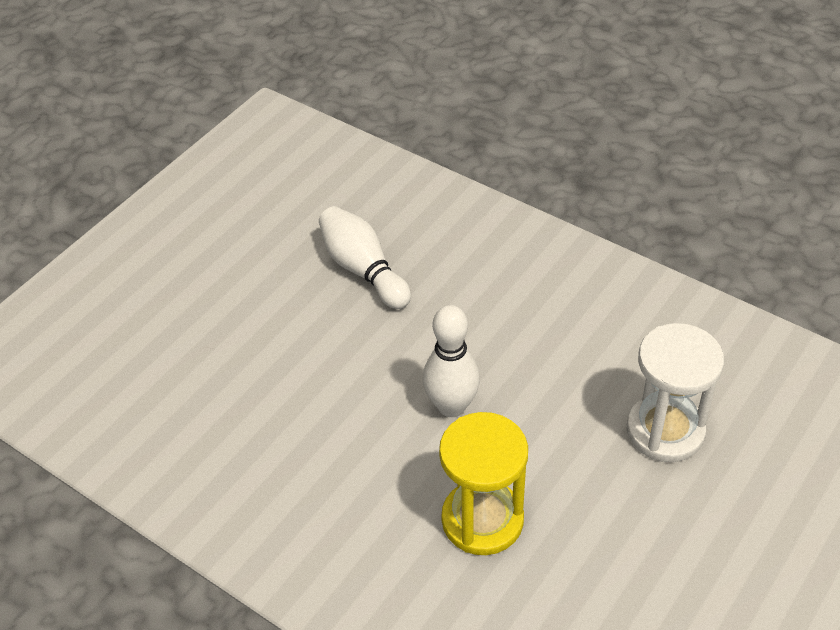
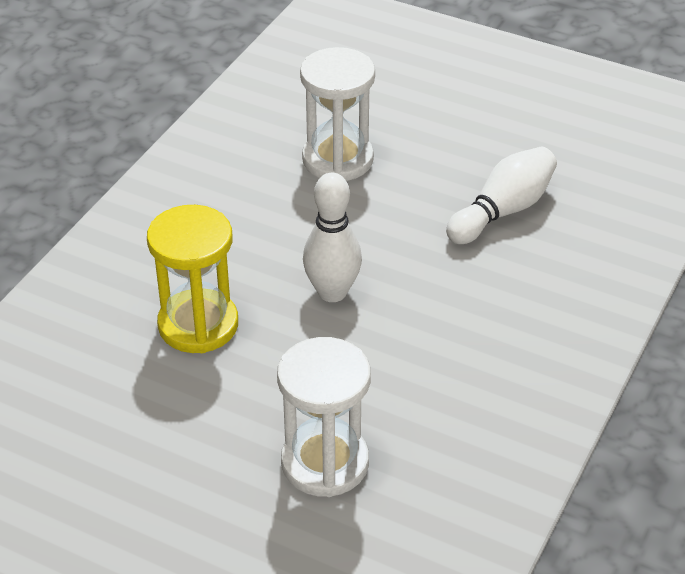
camera: 80 degrees right, 5 degrees down
(254, 384) = (337, 159): none -> white hourglass

